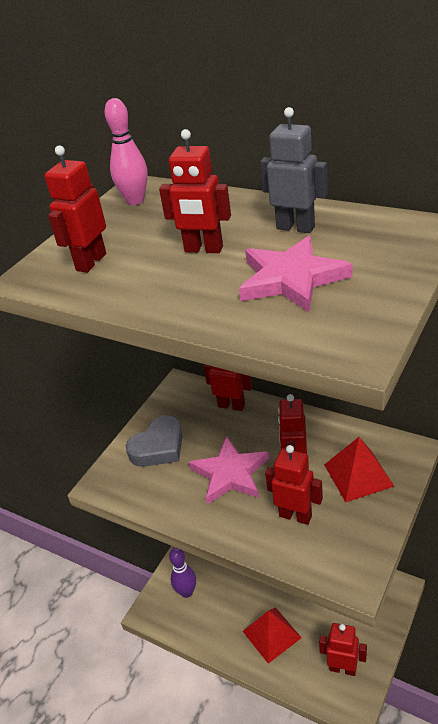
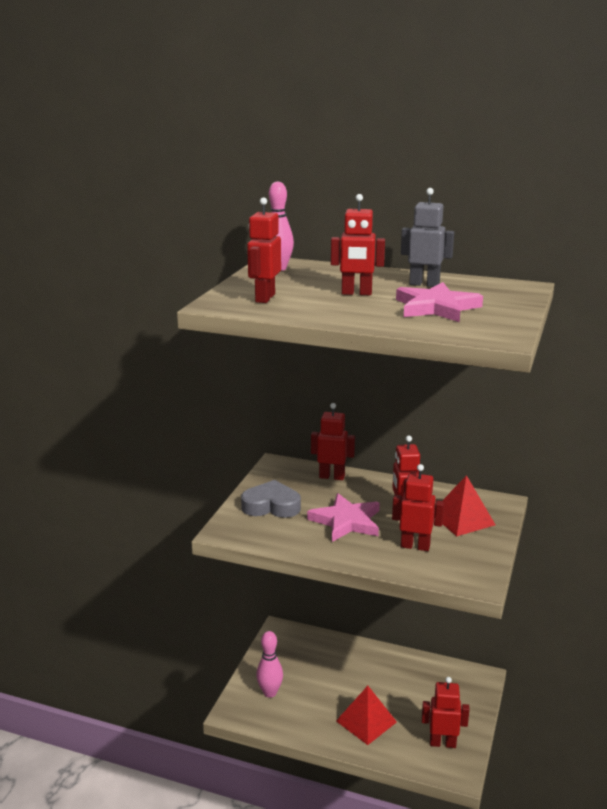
camera: 15 degrees left, 15 degrees down
(158, 447) = (271, 506): grey heart -> grey heart turned 120 degrees counterclockwise
(187, 592) = (270, 693): purple bowling pin -> pink bowling pin

